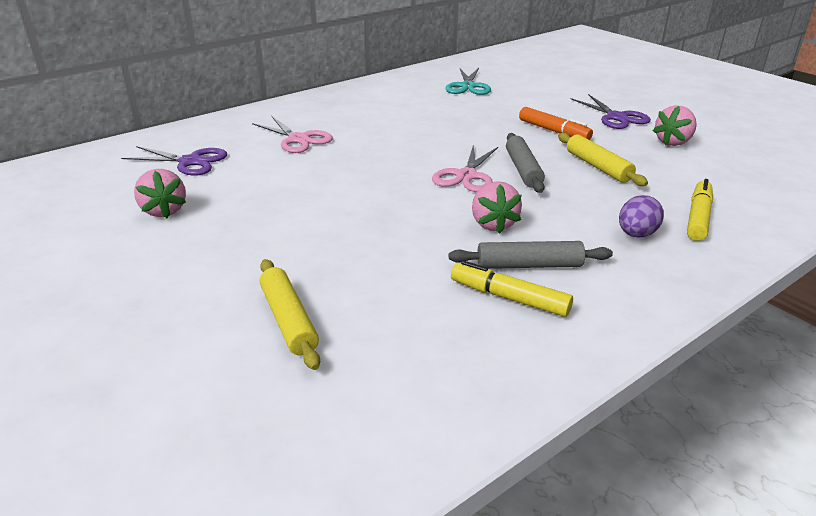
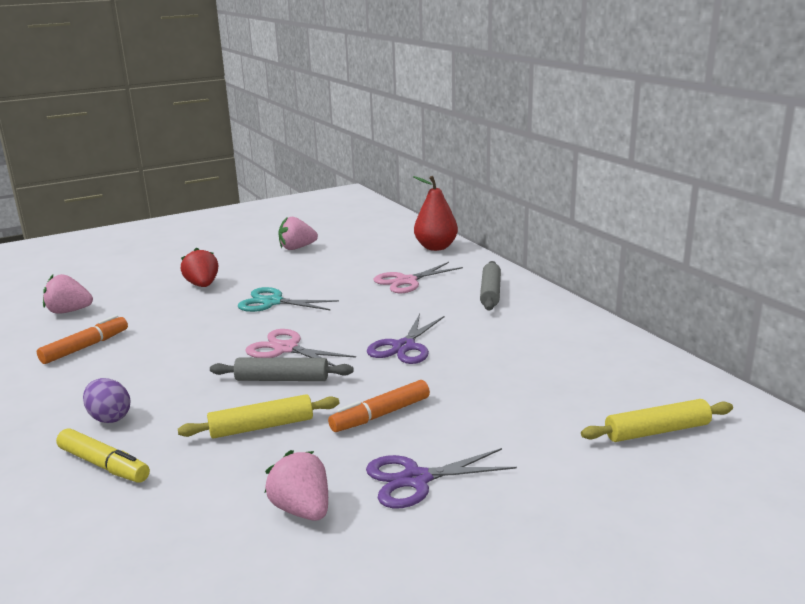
camera: 100 degrees right, 10 degrees down
(190, 162) = (375, 249): purple scissors -> purple scissors (404, 347)
(199, 132) = (436, 247): none -> red pear
(289, 320) = (135, 284): yellow rolling pin -> yellow rolling pin (657, 431)
(298, 256) = (202, 285): none -> red strawberry
(468, 86) = (565, 373): turquoise scissors -> turquoise scissors (272, 302)
(493, 224) = (187, 352): pink strawberry -> pink strawberry (69, 311)
(509, 298) = (85, 347): yellow marker -> orange marker
(529, 265) = (115, 359): grey rolling pin -> grey rolling pin (490, 292)

